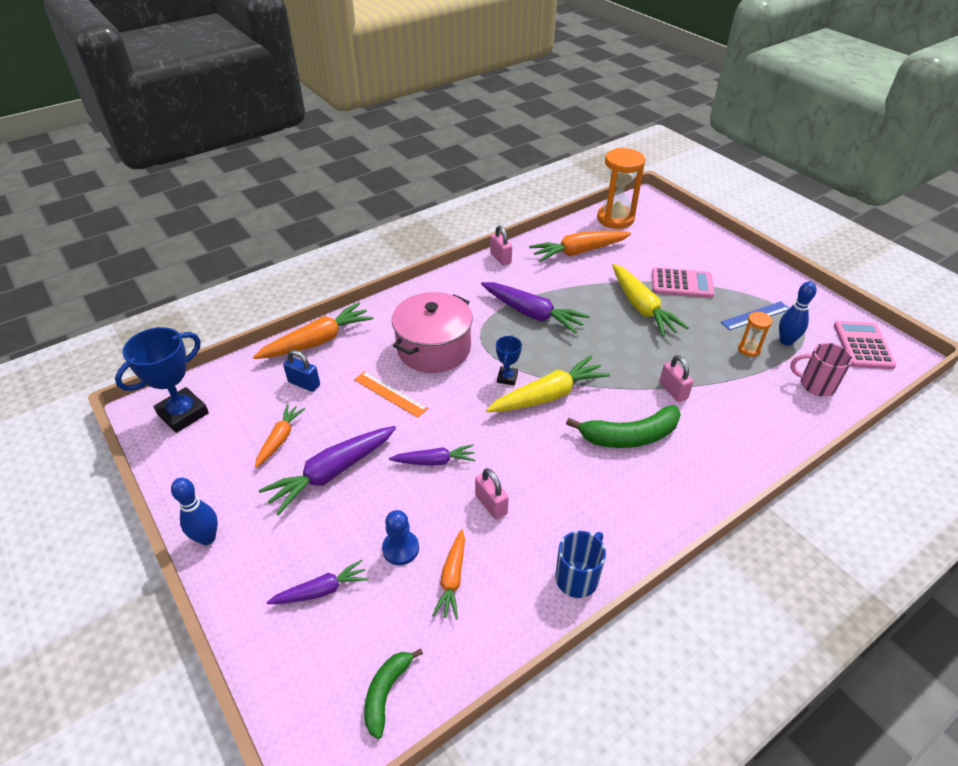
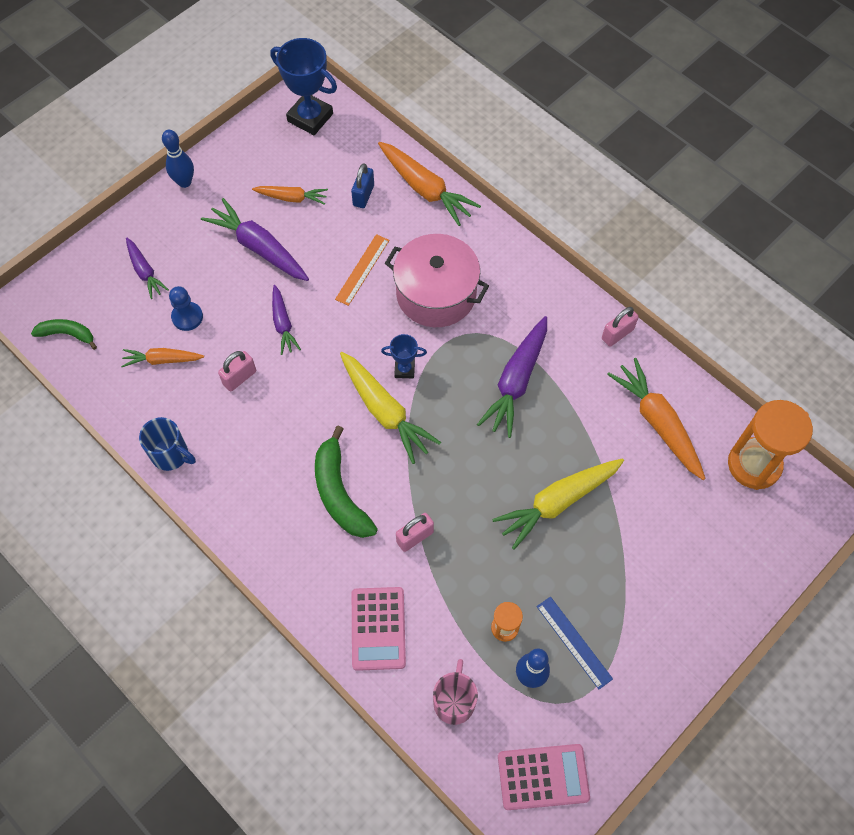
camera: 80 degrees right, 20 degrees up
(682, 284) = (620, 552): pink calculator -> pink calculator (378, 628)

